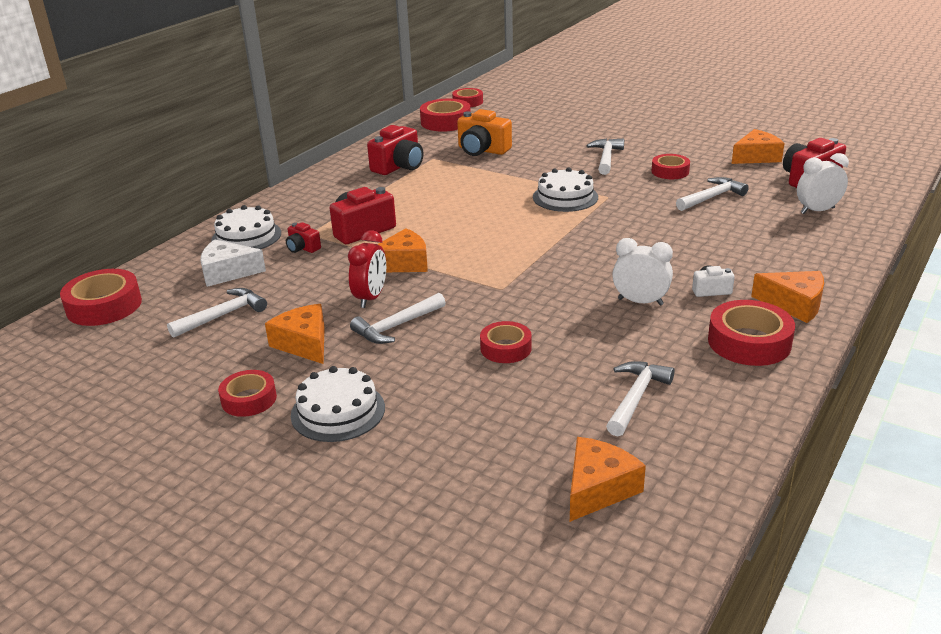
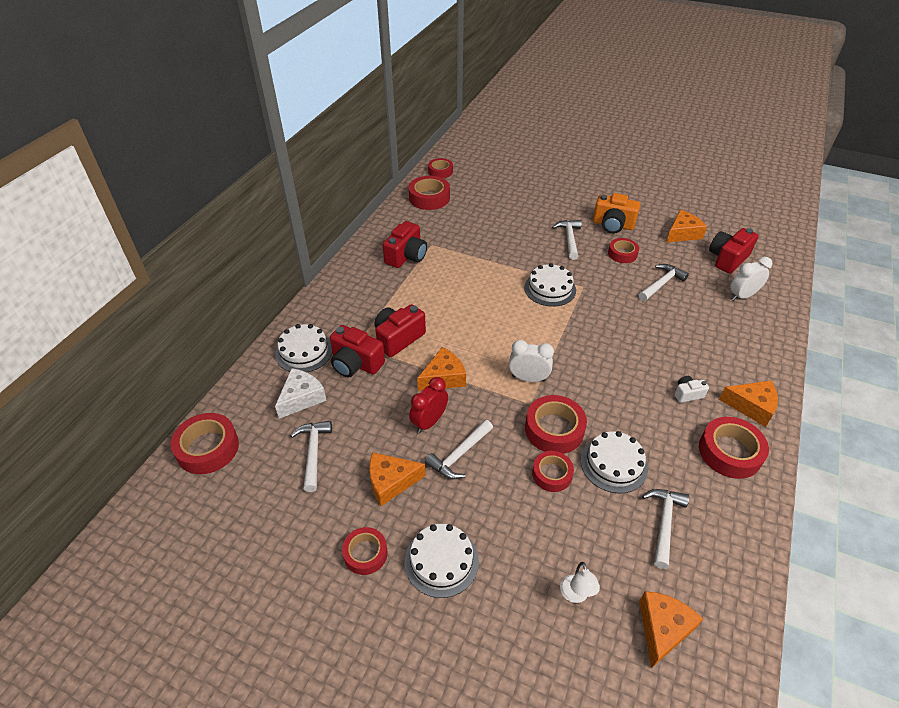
camera: 10 degrees left, 15 degrees up
(222, 315) = (313, 453): white hammer -> white hammer turned 45 degrees counterclockwise
(228, 272) = (301, 398): white cheese -> white cheese turned 135 degrees clockwise
(303, 248) = (356, 363): red camera -> red camera, size x1.89
(304, 344) = (391, 482): orange cheese -> orange cheese turned 60 degrees counterclockwise
(371, 298) = (429, 422): red clock -> red clock turned 150 degrees counterclockwise
(482, 150) = (469, 233): orange camera -> orange camera (613, 225)
(495, 451) = (575, 595): none -> white lamp
(524, 311) = (554, 429): none -> red tape
(589, 344) = (614, 464): none -> white cake
(640, 302) = (639, 411): white clock -> white clock (528, 378)

